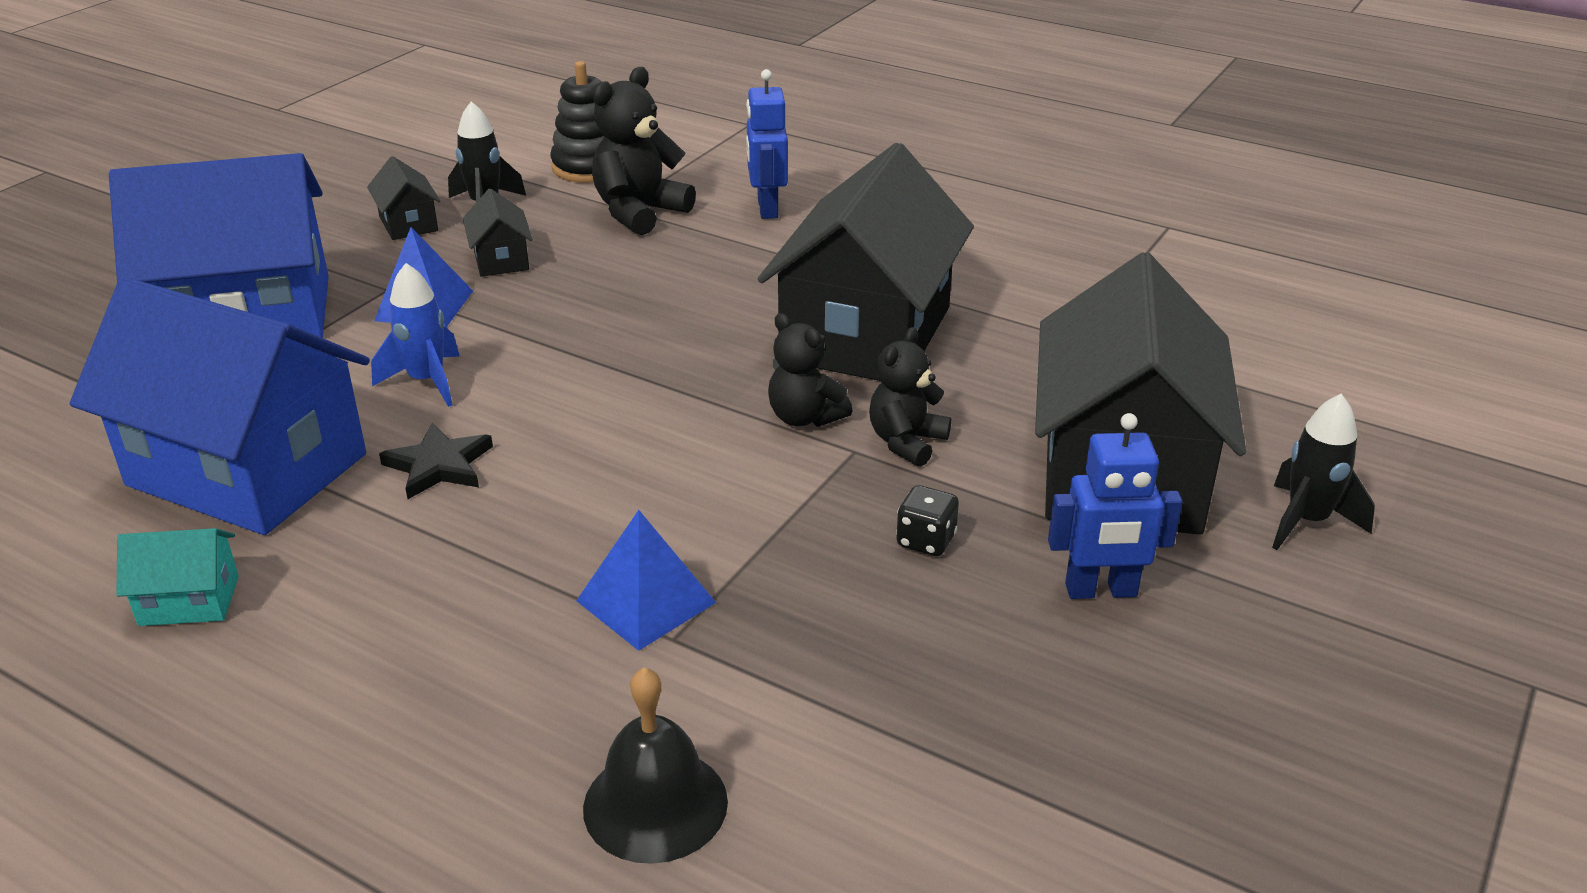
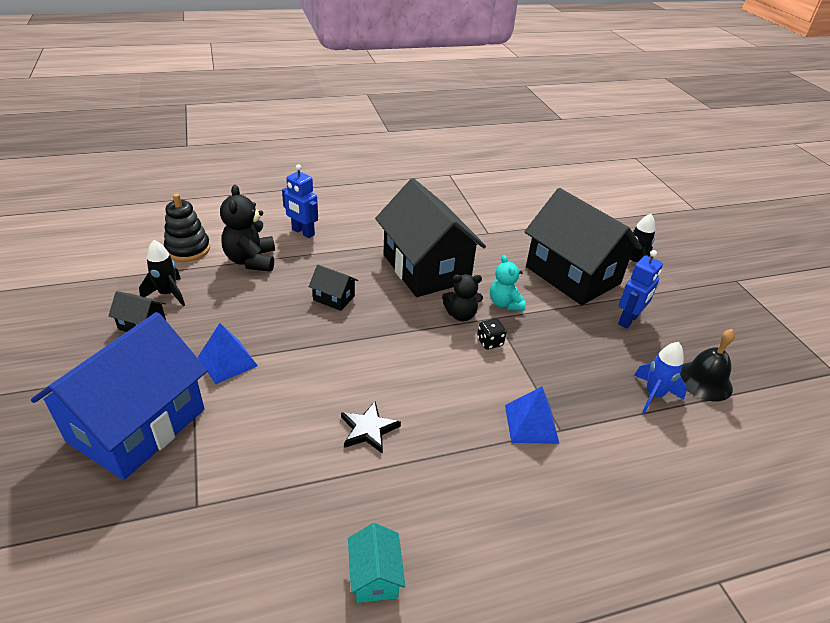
camera: 50 degrees left, 5 degrees up
(189, 601) = (375, 576): turquoise house -> turquoise house turned 45 degrees counterclockwise
(247, 470) = (287, 497): blue house -> none
(427, 382) = (295, 396): blue rocket -> blue rocket (653, 395)
(501, 259) = (225, 317): black house -> black house (334, 298)
(655, 804) = (650, 491): black bell -> black bell (704, 381)
(906, 442) = (505, 304): black teddy bear -> turquoise teddy bear
(926, 541) = (566, 336): black dice -> black dice (489, 342)

